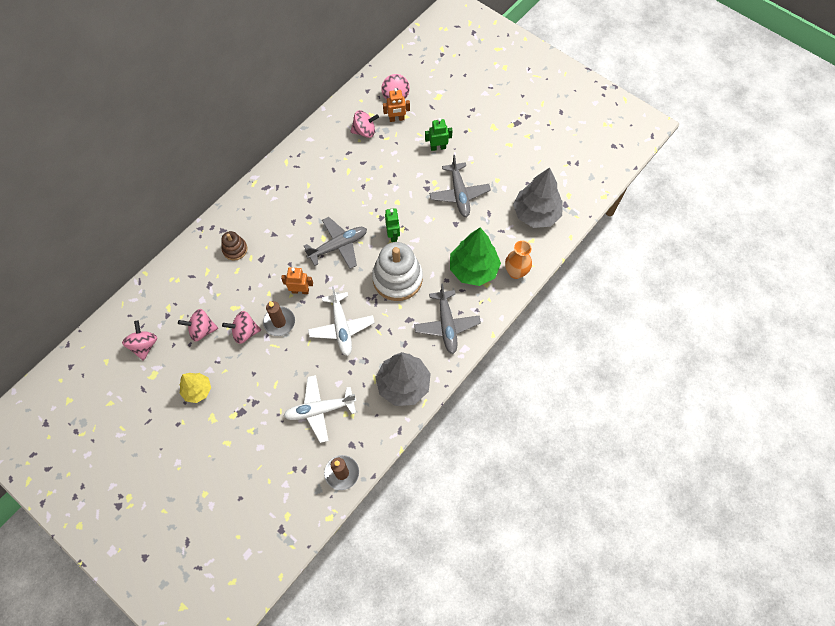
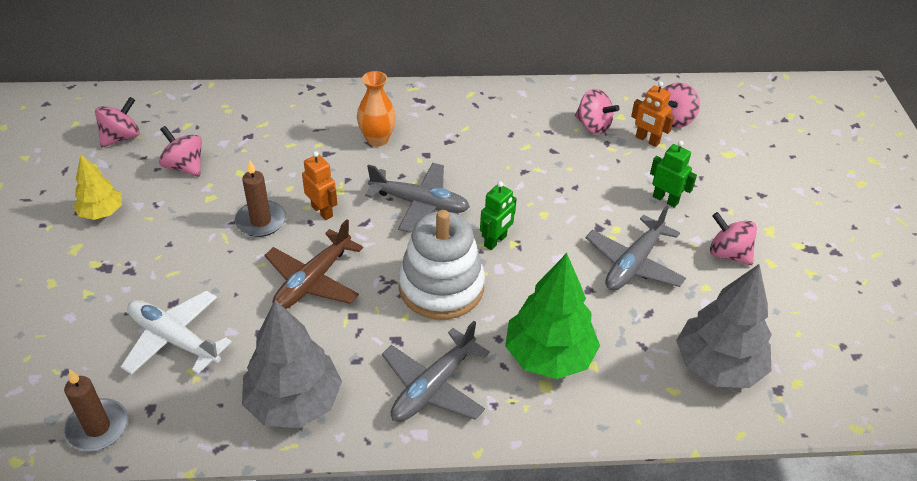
camera: 45 degrees right, 20 degrees down
(235, 249) = (314, 127): brown stacking toy -> none
(245, 332) = (217, 201): pink spinning top -> pink spinning top (728, 254)
(341, 328) = (313, 281): white plane -> brown plane
(516, 272) = (603, 408): orange vase -> orange vase (377, 139)

